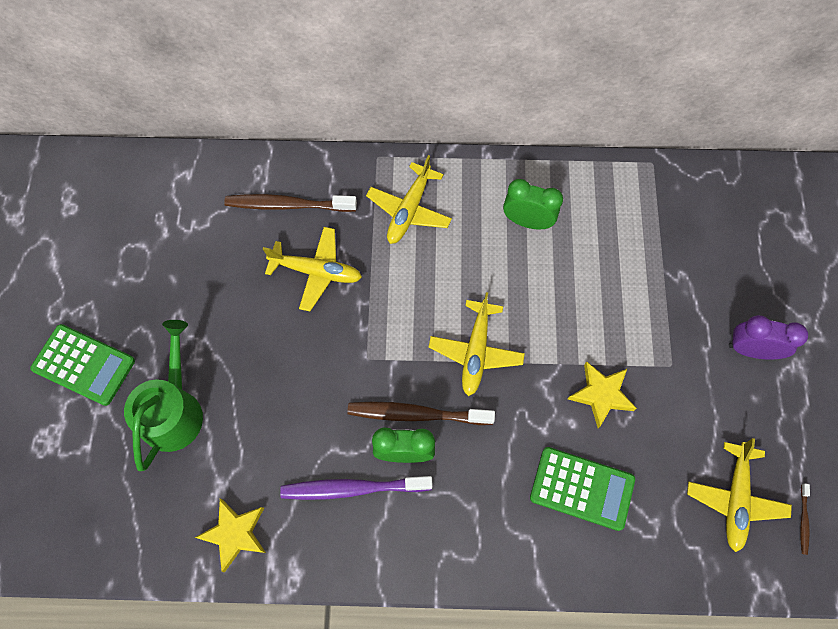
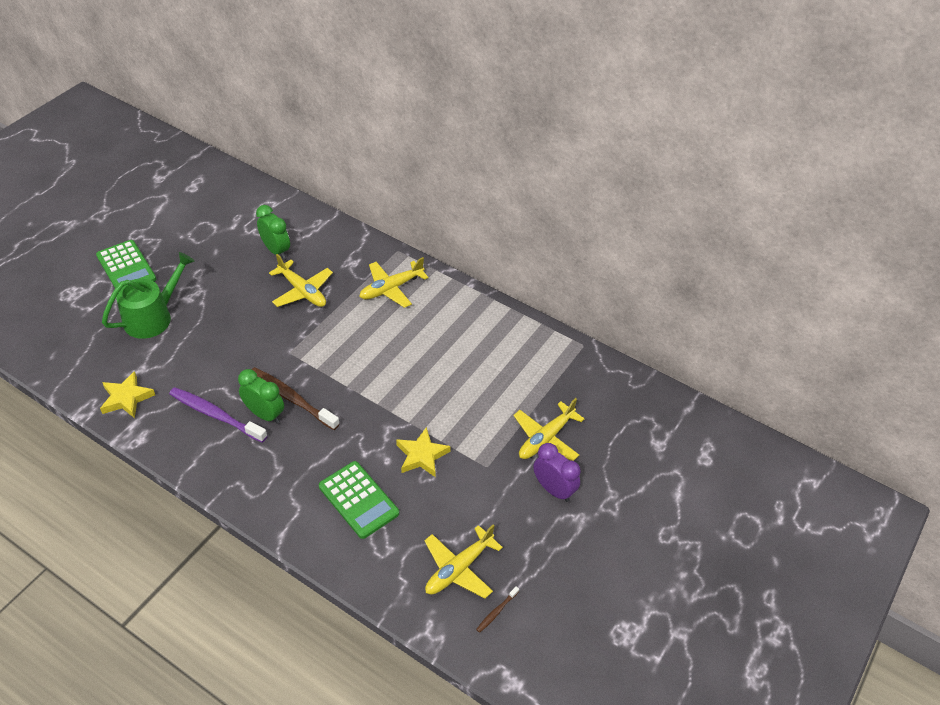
camera: 30 degrees right, 20 degrees down
(288, 205) = (318, 248): brown toothbrush -> none
(475, 352) = (361, 386): yellow plane -> yellow plane (545, 439)
(527, 221) = (463, 334): green clock -> green clock (276, 250)

